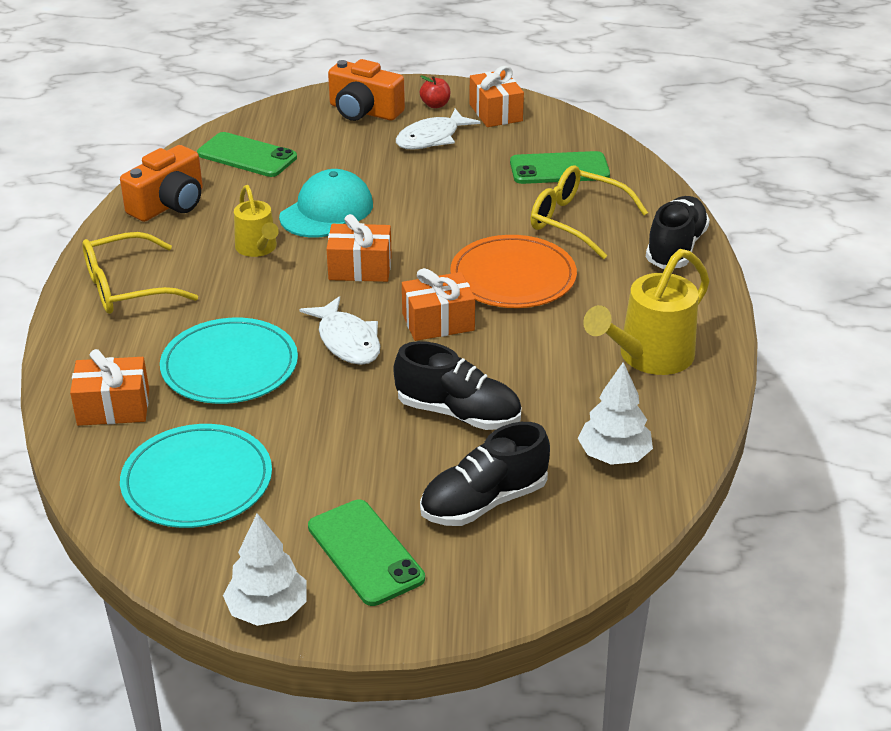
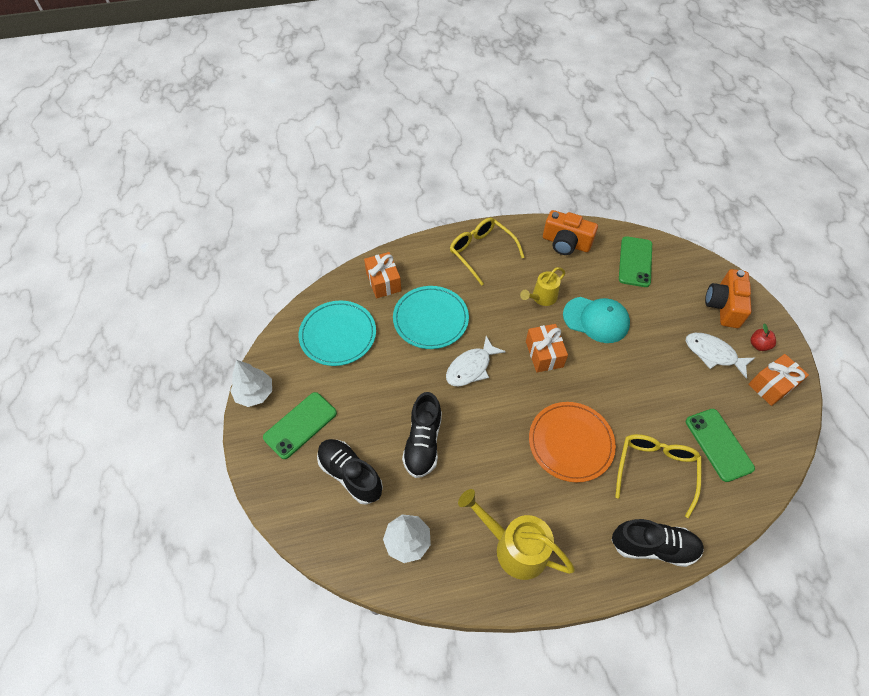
camera: 75 degrees right, 20 degrees up
(438, 322) = (506, 410): orange gift -> none

